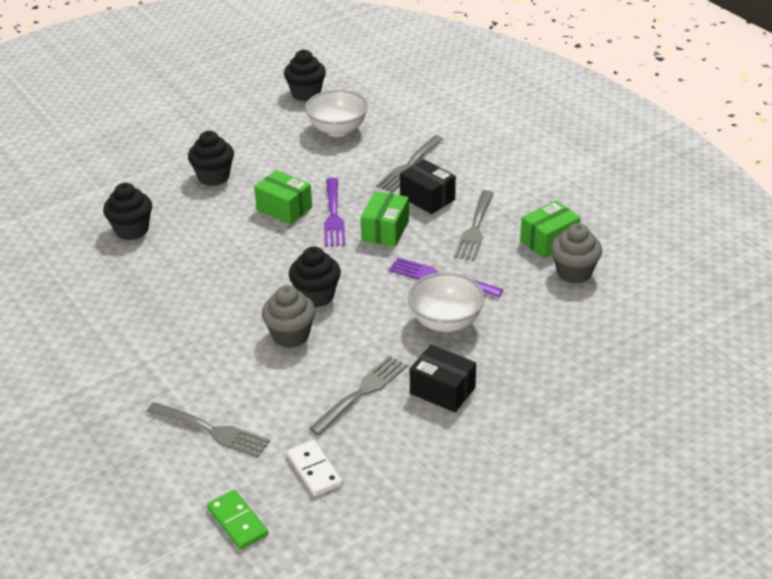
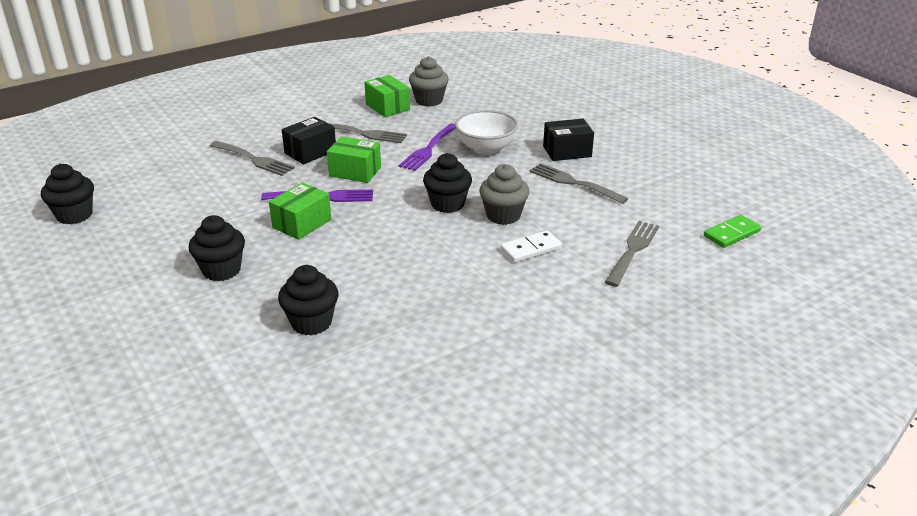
camera: 90 degrees left, 5 degrees down
(314, 470) = (665, 202): white domino -> white domino (531, 249)
(337, 129) = (165, 196): white bowl -> none
(442, 390) = (567, 151): black box -> black box turned 45 degrees clockwise

